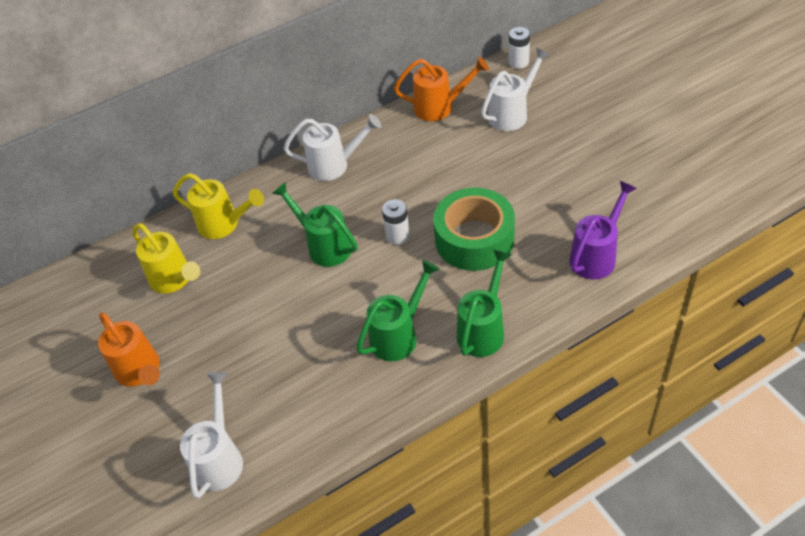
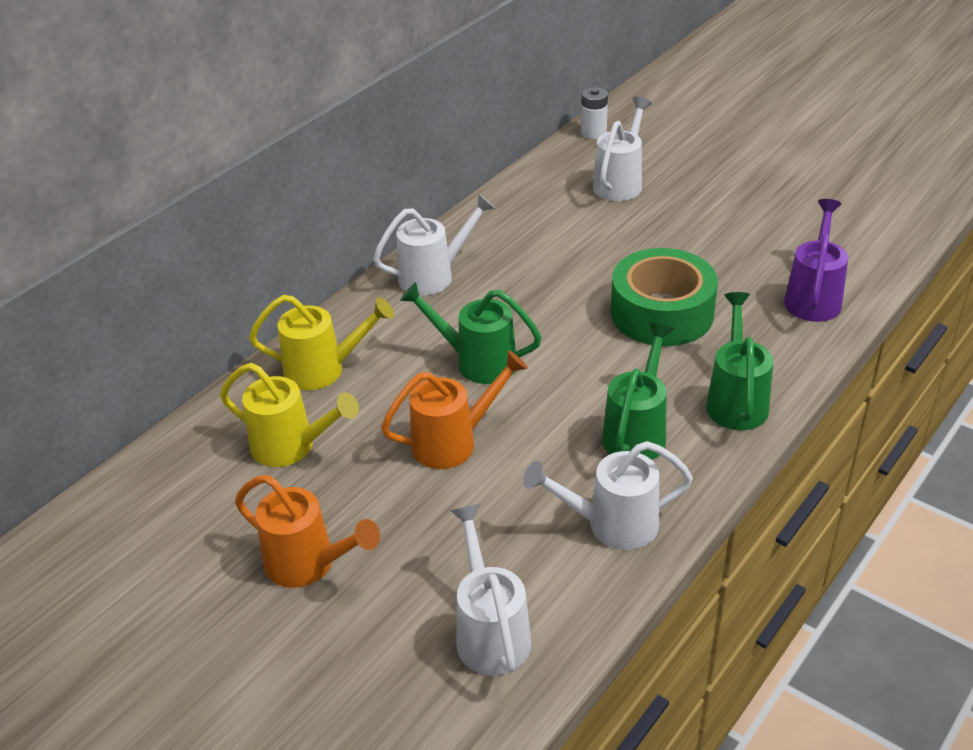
camera: 25 degrees left, 10 degrees down
(340, 404) = (612, 525): none -> white watering can
(398, 235) = (565, 330): white battery -> none
(439, 107) = (528, 192): orange watering can -> orange watering can (452, 442)

